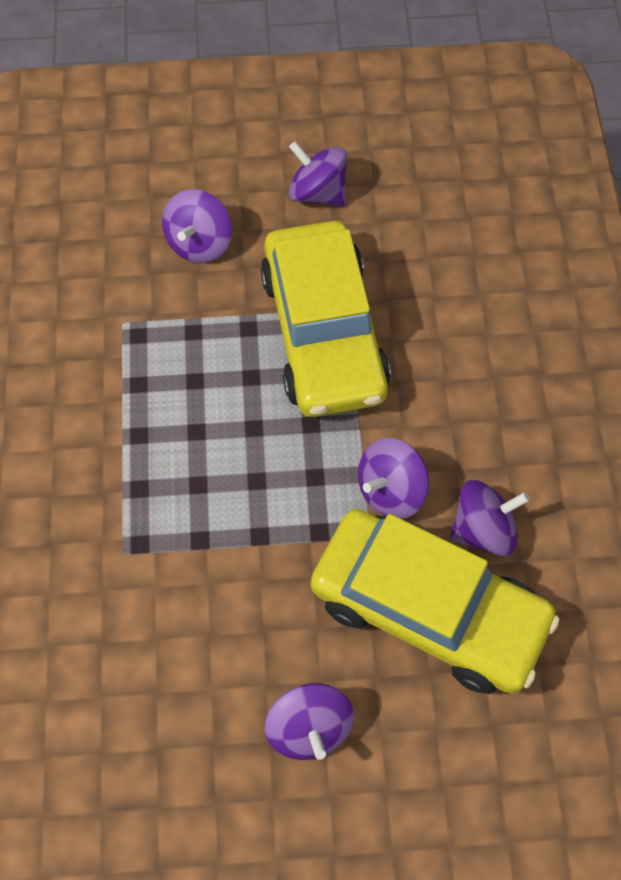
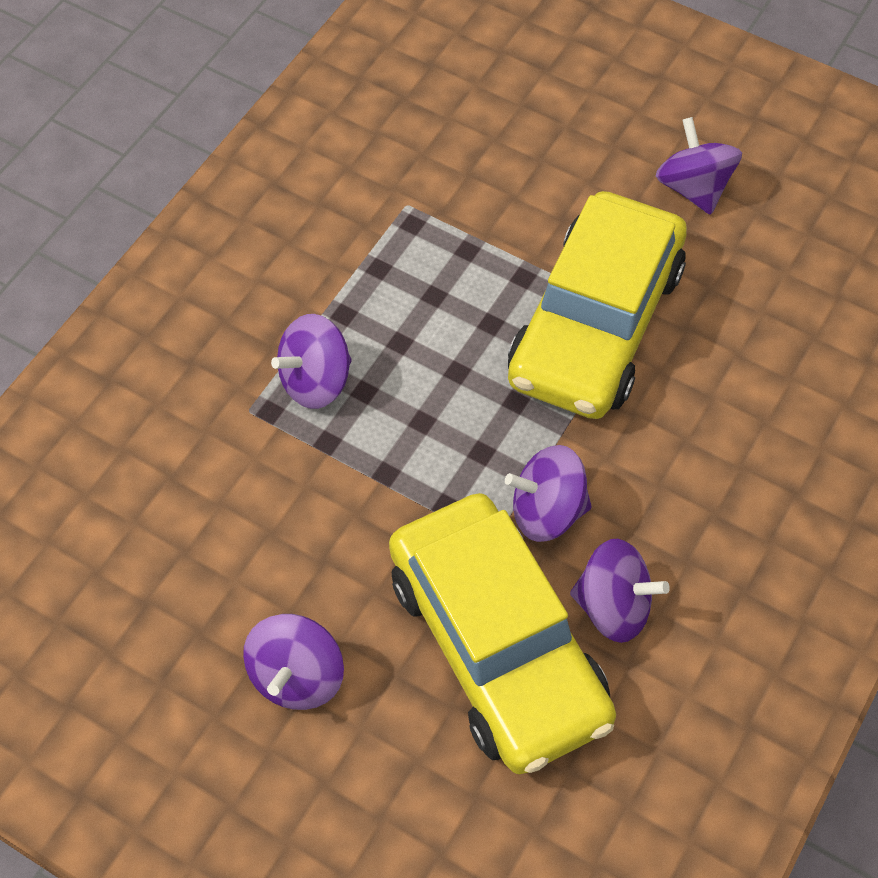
camera: 35 degrees right, 5 degrees down
(199, 243) = (536, 172): purple spinning top -> purple spinning top (316, 381)

